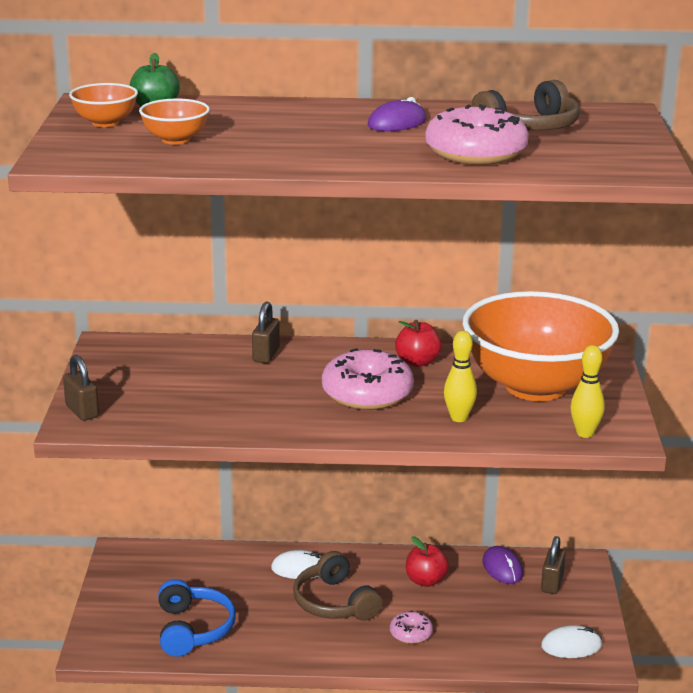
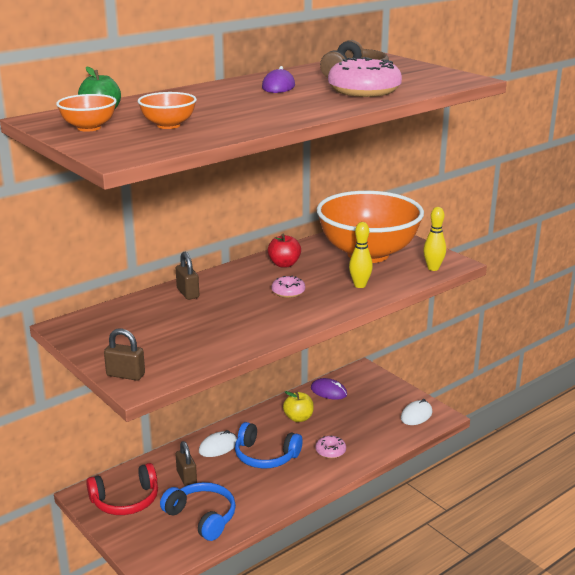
camera: 40 degrees left, 0 degrees up
(147, 576) = (126, 500): none -> red headphones
(334, 603) = (265, 456): brown headphones -> blue headphones
(367, 394) = (288, 292): pink donut -> pink donut, size x0.50
(425, 581) = (298, 418): red apple -> yellow apple
(552, 583) = (364, 387): brown padlock -> brown padlock (186, 477)

